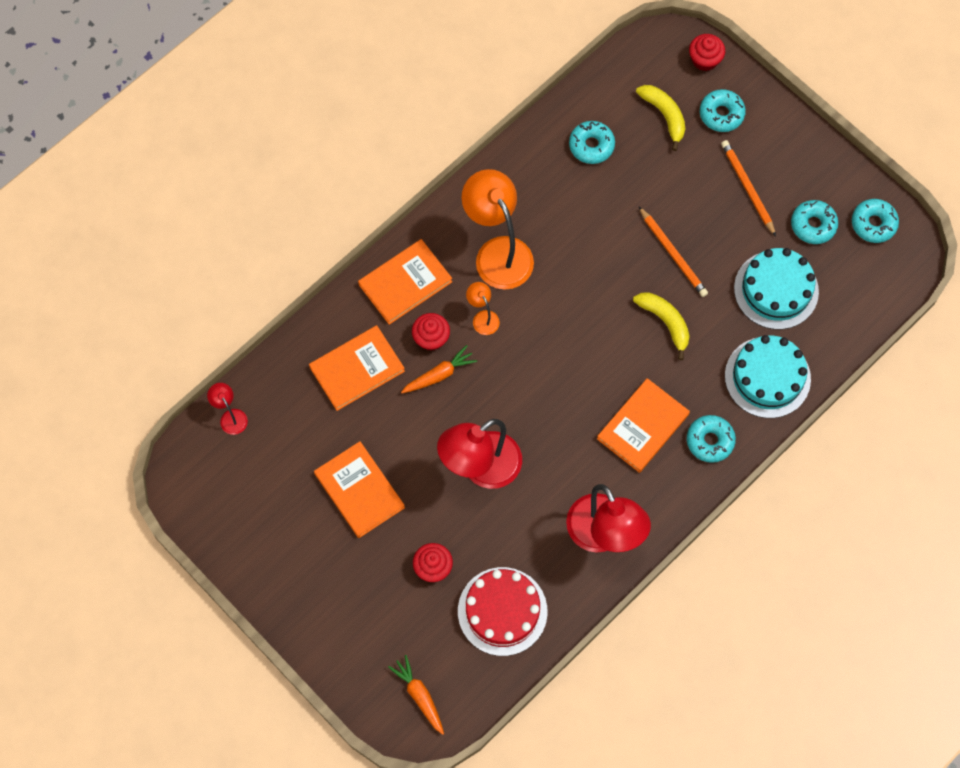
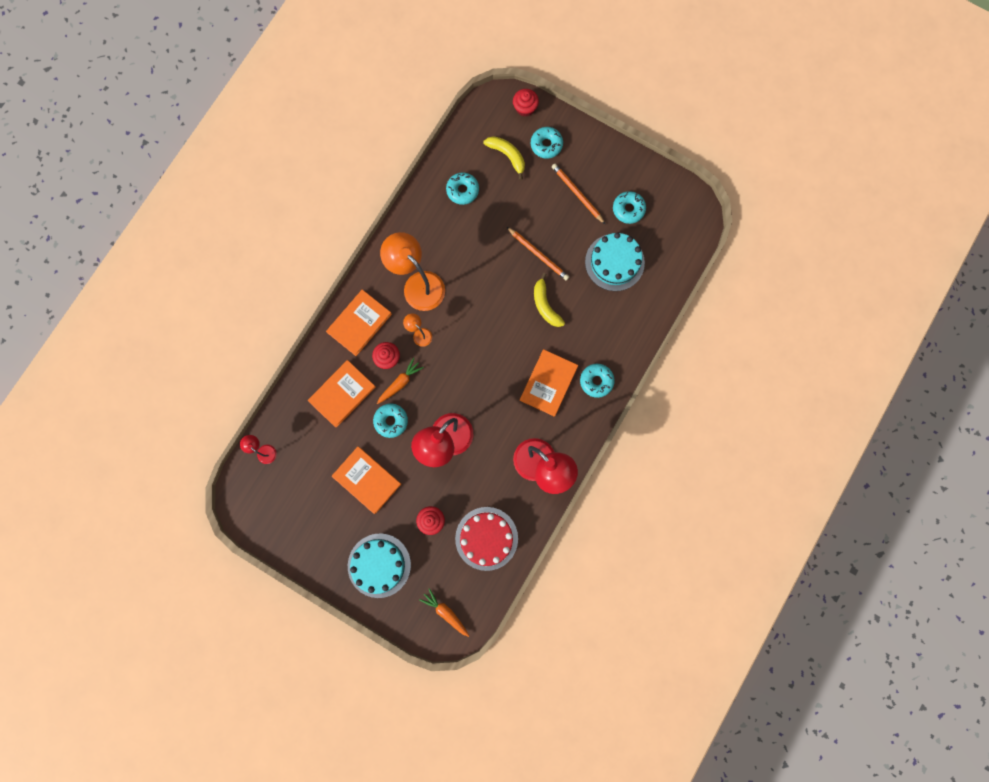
camera: 15 degrees left, 10 degrees up
(665, 322) = (545, 305): yellow banana -> yellow banana turned 150 degrees counterclockwise
(767, 377) = (624, 326): turquoise cake -> turquoise cake (379, 565)
(873, 224) = (669, 198): turquoise donut -> turquoise donut (391, 421)

